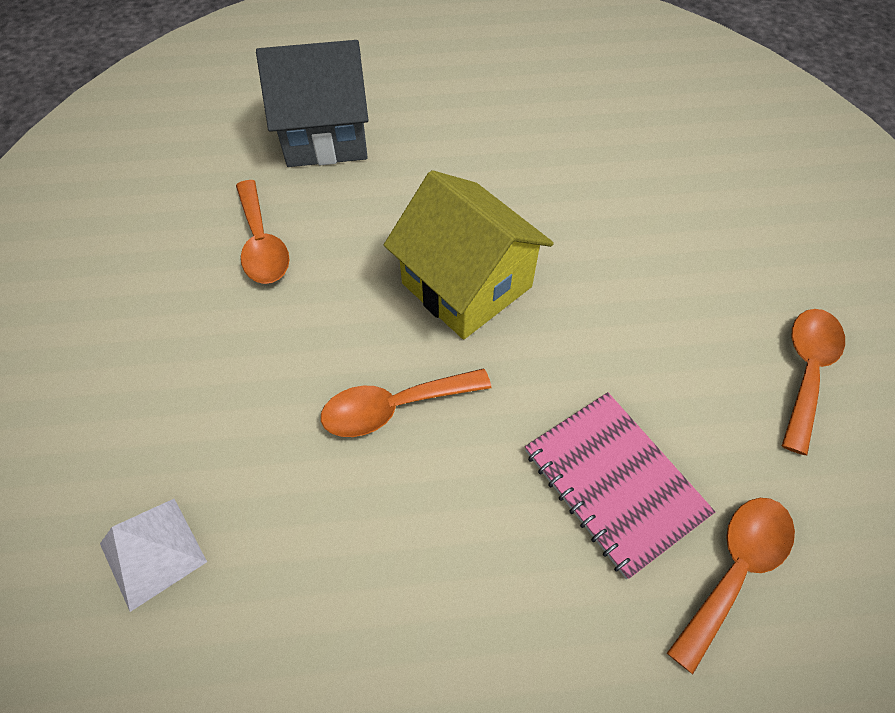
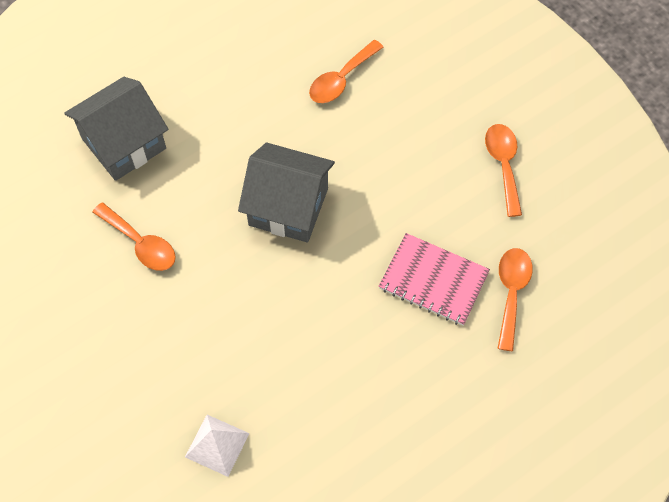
camera: 30 degrees left, 5 degrees up
(394, 407) = (293, 302): orange spoon -> orange spoon (341, 79)
(466, 285) = (288, 207): yellow house -> grey house

